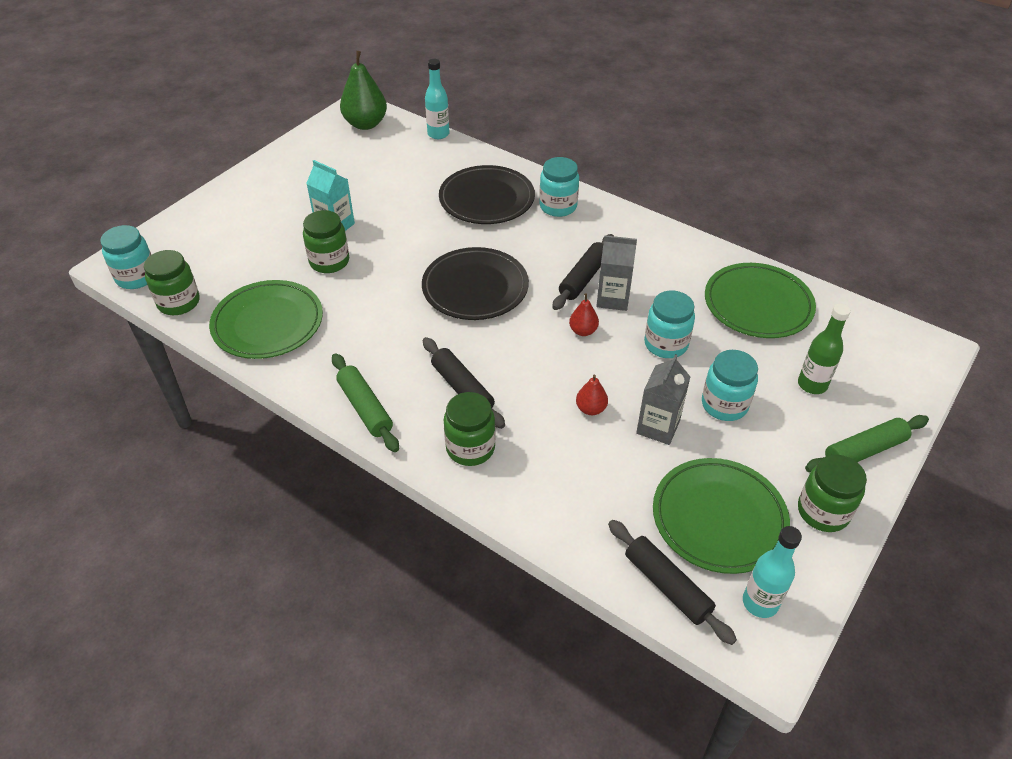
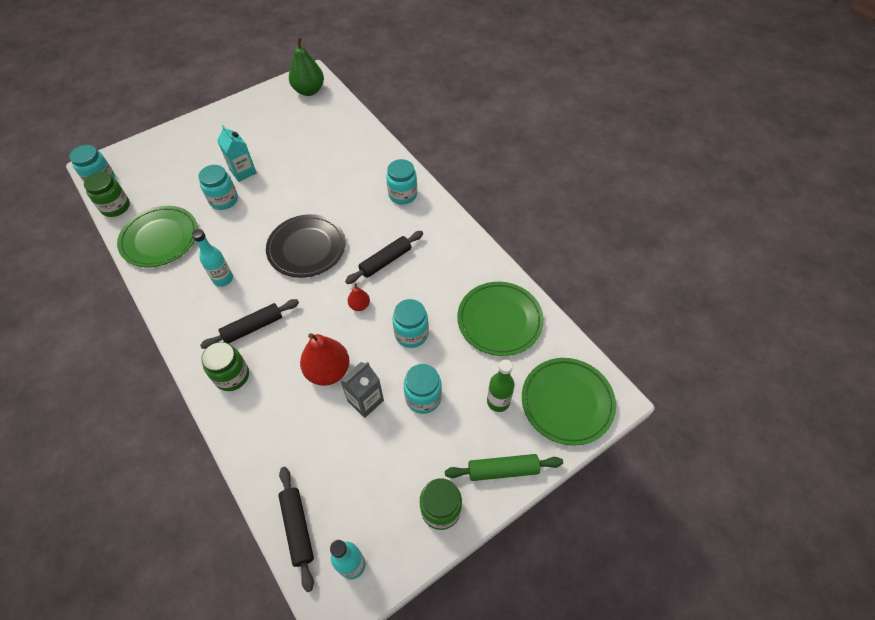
camera: 20 degrees right, 10 degrees up
(329, 261) = (224, 200): green jar -> turquoise jar
(365, 408) = (184, 323): green rolling pin -> none
(438, 134) = (354, 111): turquoise bottle -> turquoise bottle (223, 279)
(462, 388) = (253, 327): black rolling pin -> black rolling pin turned 75 degrees clockwise
(486, 199) = (356, 175): black plate -> none
(590, 409) = (328, 371): red pear -> red pear, size x2.01
(613, 299) = (396, 284): grey carton -> none
(719, 518) = (364, 488): green plate -> green plate (567, 402)

